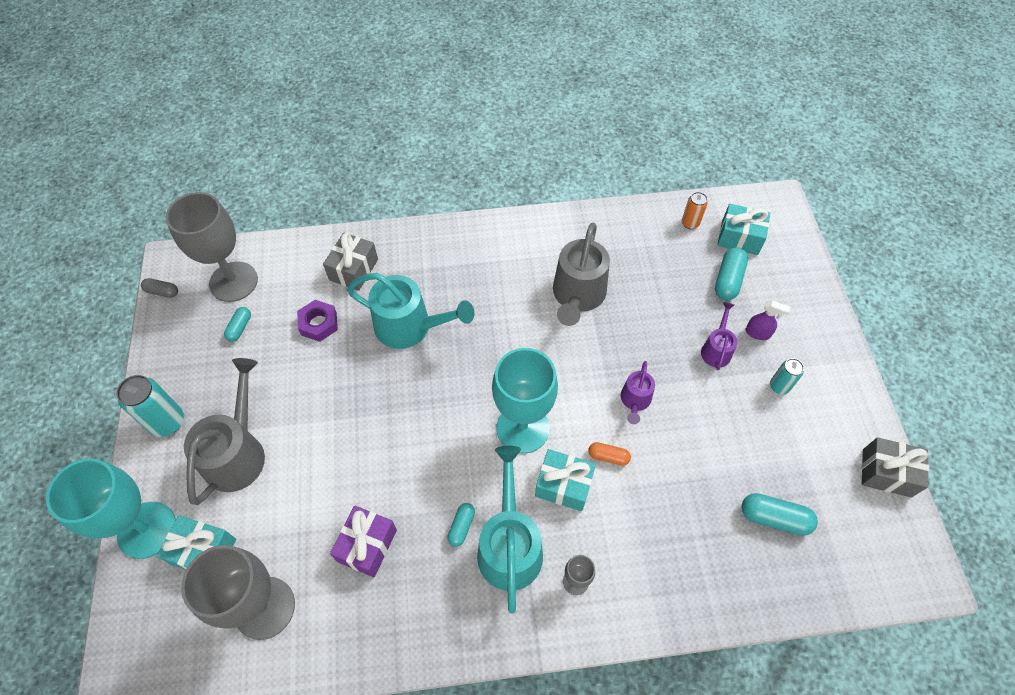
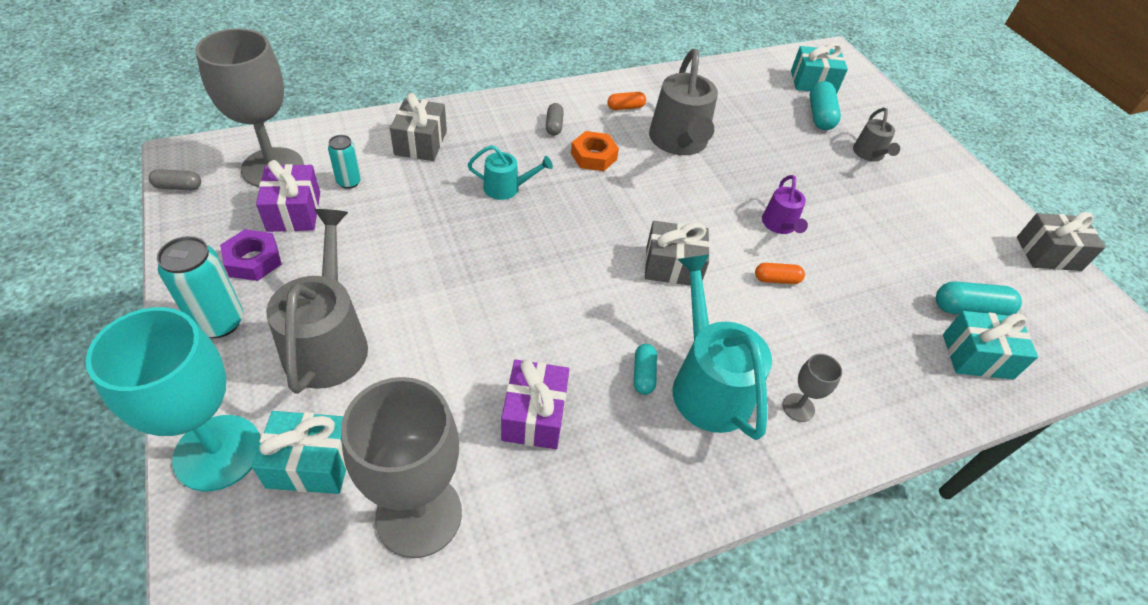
camera: 20 degrees left, 10 degrees down
(240, 328) = (294, 211): turquoise capsule -> purple gift
(319, 323) = (395, 196): purple nut -> purple nut (253, 260)
(410, 327) = (507, 188): turquoise watering can -> turquoise watering can, size x0.53
(471, 263) = (554, 125): none -> grey capsule
(495, 302) = (593, 156): none -> orange nut
(522, 428) = (672, 266): turquoise goblet -> grey gift
(542, 250) = (625, 107): none -> orange capsule
(563, 485) = (741, 314): turquoise gift -> turquoise gift (977, 356)
(690, 223) = (762, 75): orange can -> none
(716, 349) = (838, 172): purple watering can -> none
(758, 333) = (869, 154): purple spray bottle -> grey watering can
(779, 386) = (912, 195): turquoise can -> turquoise can (349, 182)

